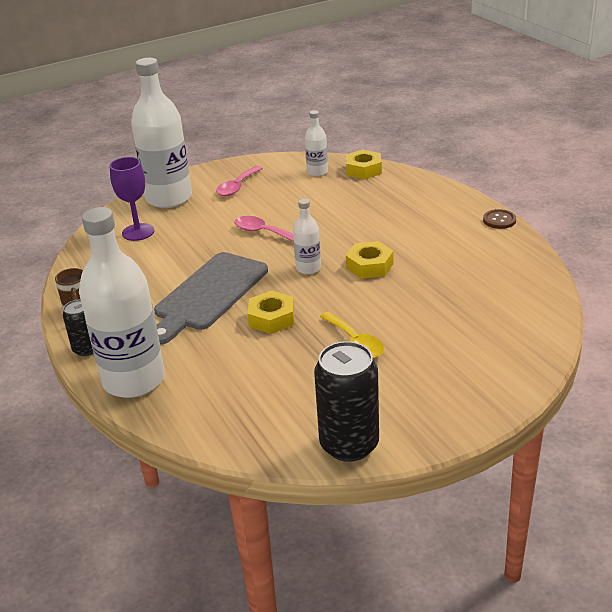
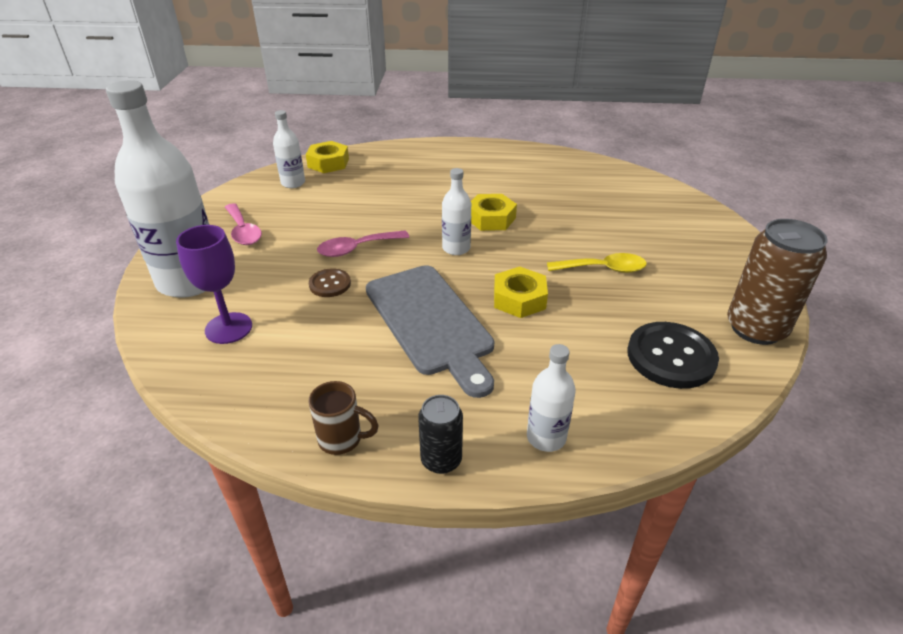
camera: 60 degrees left, 5 degrees up
(134, 380) = (546, 437): white bottle -> white bottle, size x0.47
(266, 409) = (671, 357): none -> black button
(349, 444) = (755, 328): black can -> brown can
(499, 220) = (494, 146): brown button -> brown button (330, 284)

